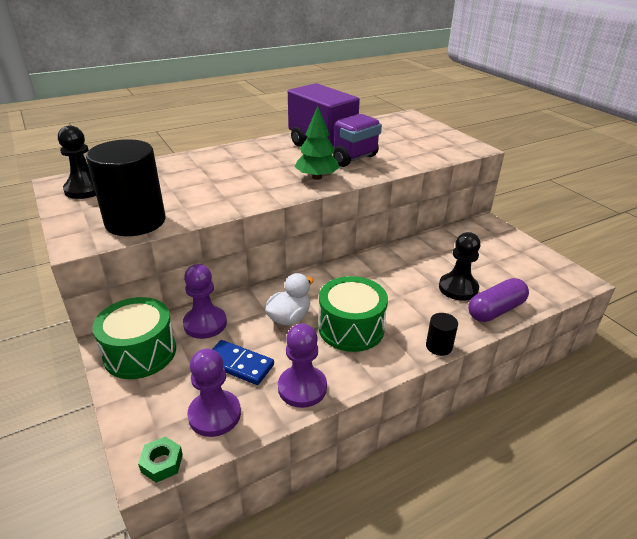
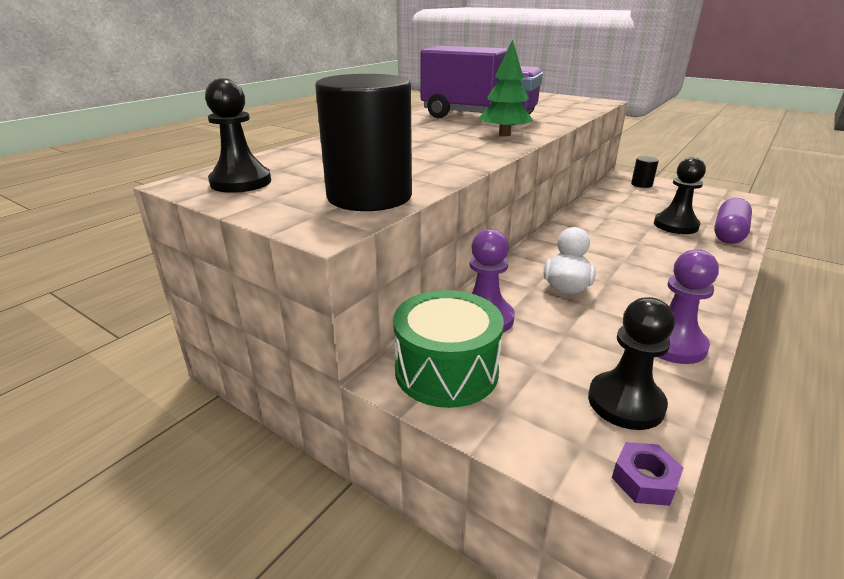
camera: 25 degrees left, 5 degrees down
(162, 463) = (644, 480): green nut -> purple nut
(214, 414) = (625, 402): purple pawn -> black pawn
(239, 364) = (578, 344): blue domino -> none
(351, 328) = (637, 279): green drum -> none
(439, 346) = (730, 272): black cylinder -> black cylinder (641, 184)

